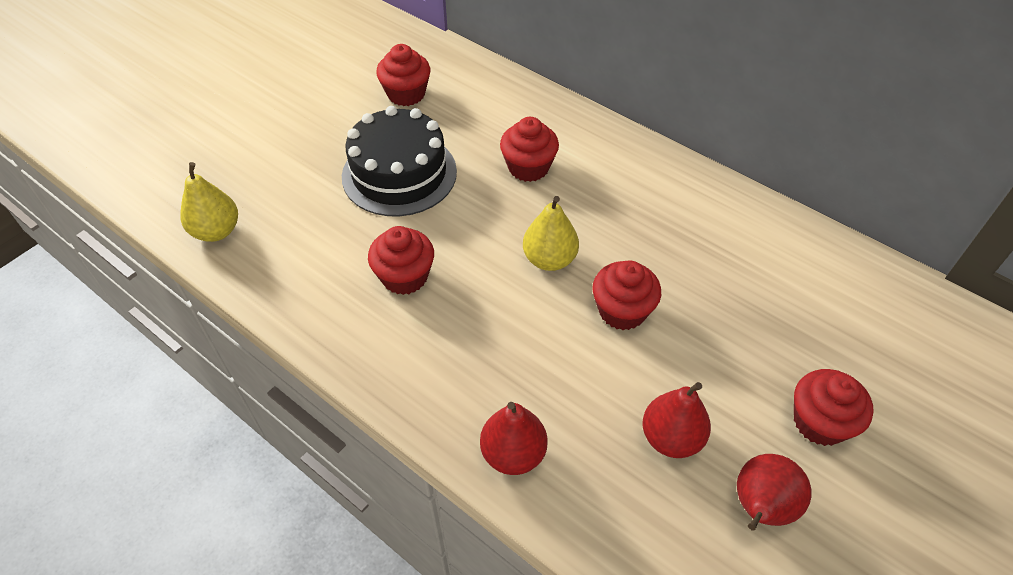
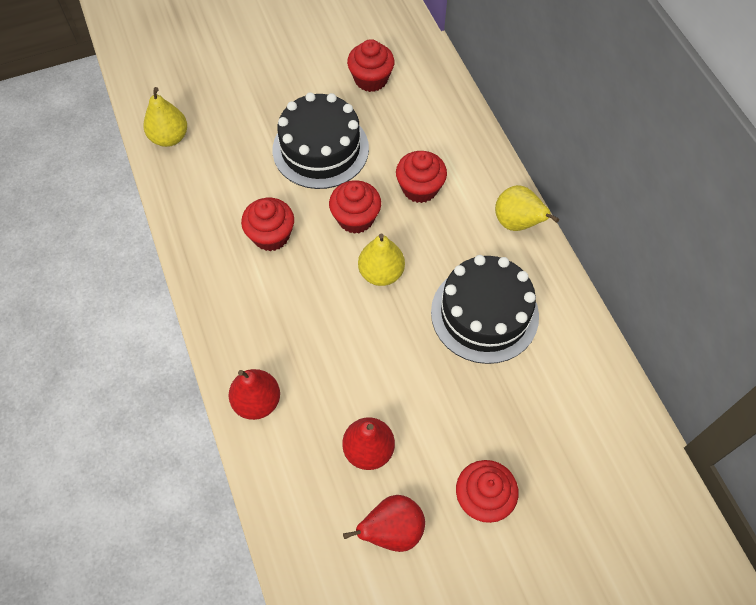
camera: 30 degrees right, 10 degrees up
(622, 311) = (404, 340): red cupcake -> red cupcake (355, 218)
(644, 158) = (517, 223): none -> yellow pear
(679, 249) = (484, 314): none -> black cake

